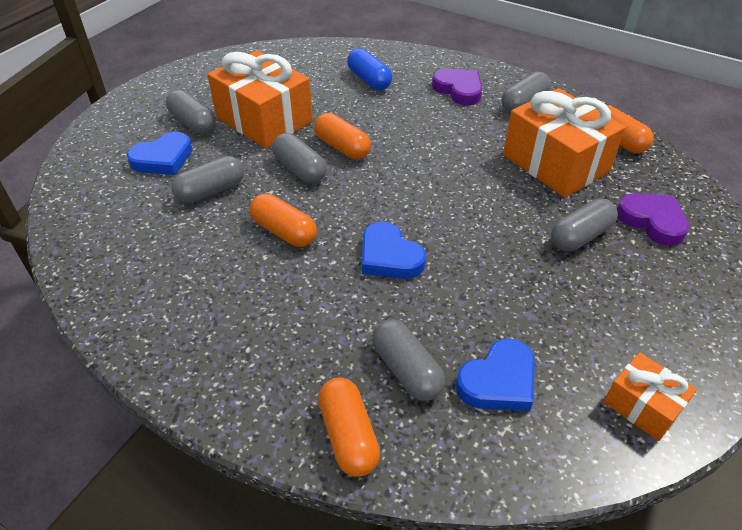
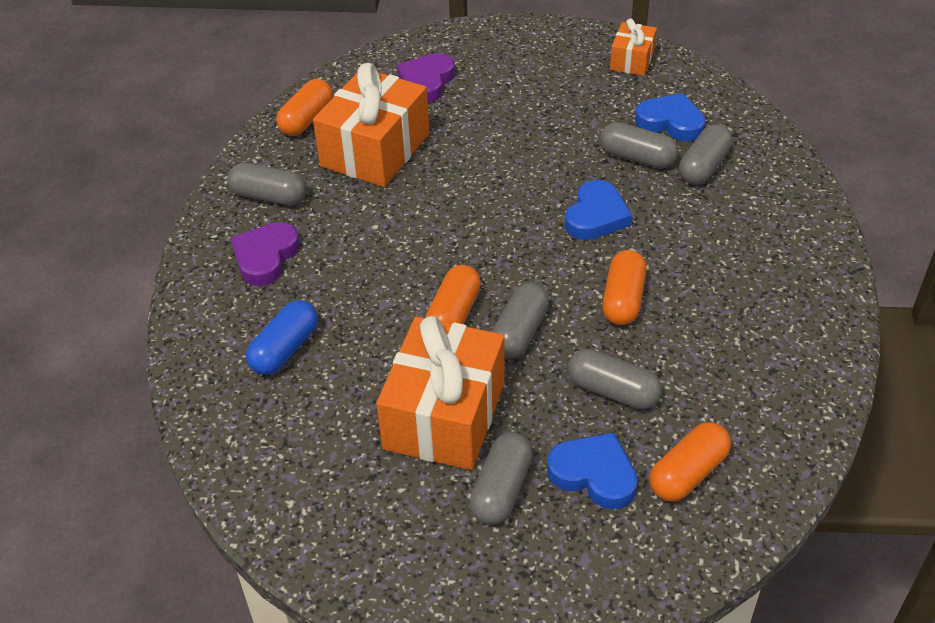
camera: 115 degrees left, 0 degrees up
(348, 435) = (782, 175): orange capsule -> orange capsule (688, 473)
(580, 236) = (478, 115): grey capsule -> grey capsule (637, 158)

